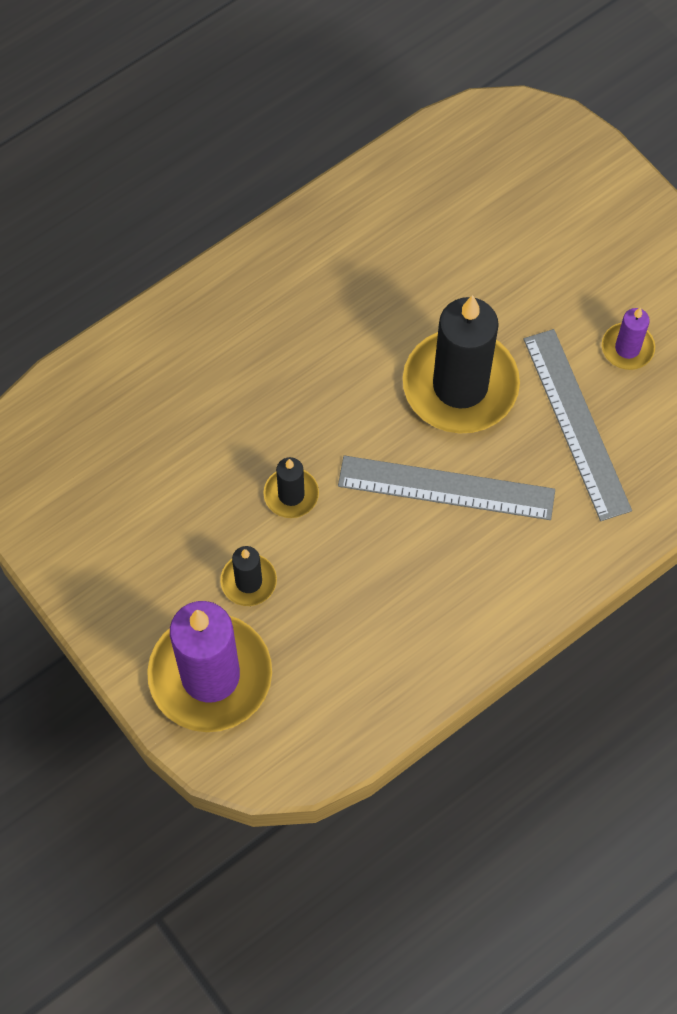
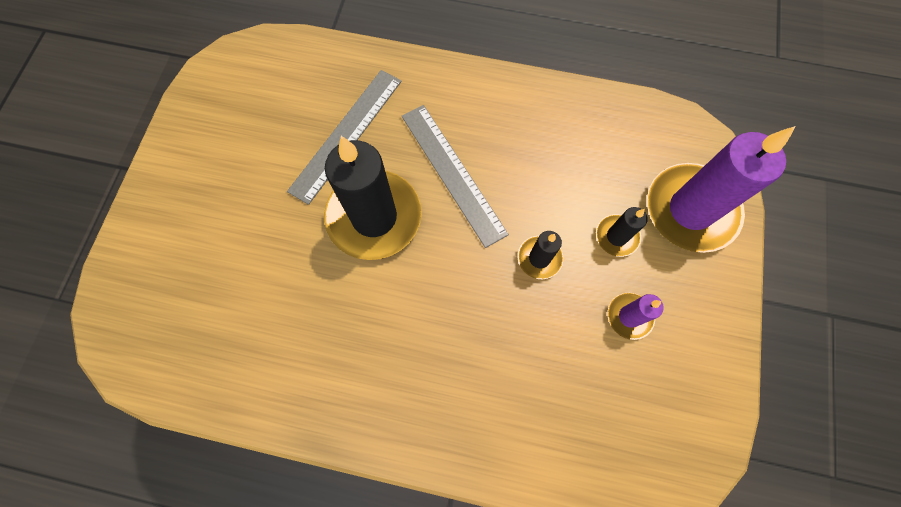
camera: 130 degrees left, 5 degrees up
(627, 348) = (268, 142): purple candle -> purple candle (629, 316)

